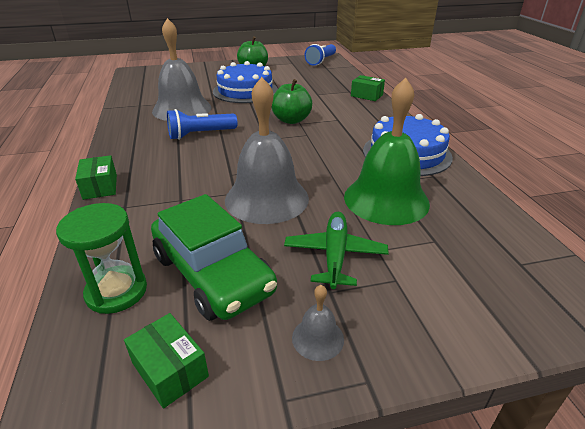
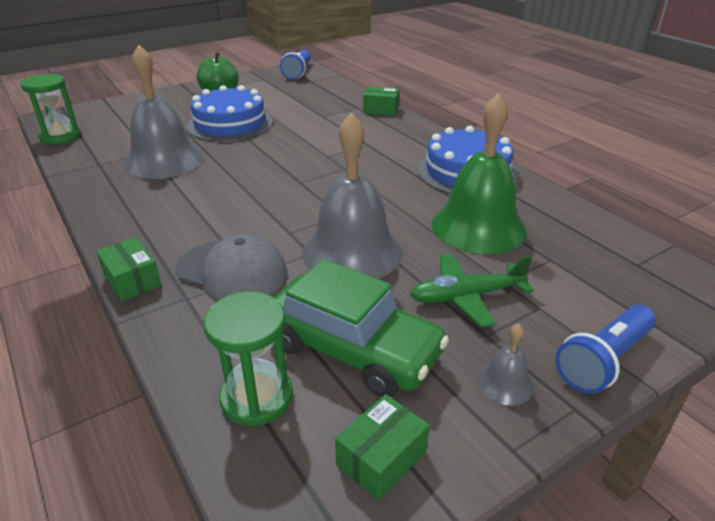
camera: 20 degrees left, 0 degrees up
(130, 84) = (60, 137): none -> green hourglass
(169, 194) = (232, 271): none -> grey cap
(170, 370) = (381, 458): green box -> green box turned 75 degrees counterclockwise
(200, 134) = (214, 190): blue flashlight -> blue flashlight (603, 361)
(291, 120) = (314, 153): green apple -> none
(335, 255) = (466, 296): green plane -> green plane turned 90 degrees counterclockwise

